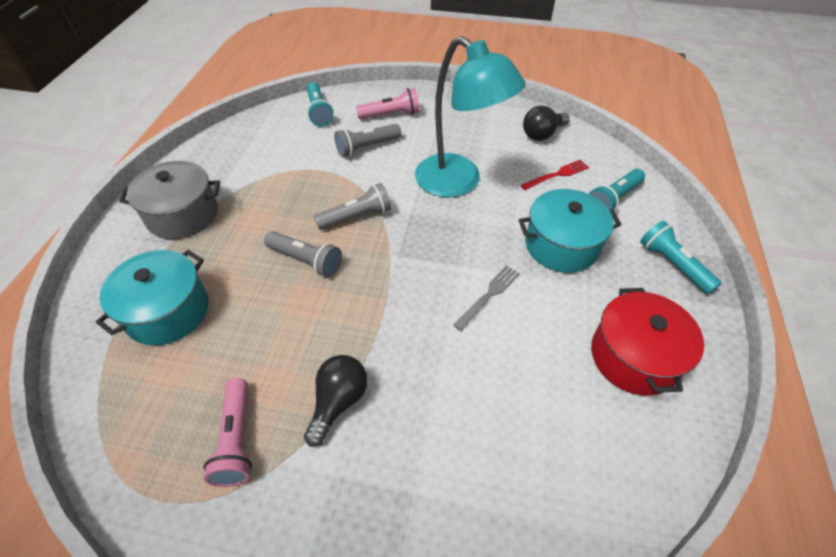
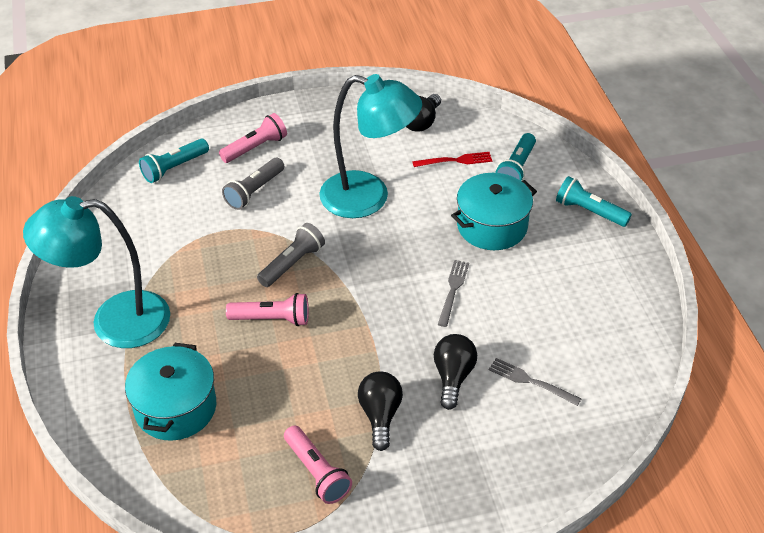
camera: 25 degrees left, 5 degrees down
(183, 215) = (114, 321): grey pot -> turquoise lamp
(306, 260) = (272, 319): grey flashlight -> pink flashlight
(319, 111) = (174, 168): turquoise flashlight -> turquoise flashlight turned 90 degrees clockwise
(437, 390) = (453, 377): none -> black light bulb
(519, 432) = (530, 381): none -> grey fork
(557, 175) = (456, 160): red fork -> red fork turned 45 degrees clockwise
(634, 356) = (589, 296): red pot -> none

